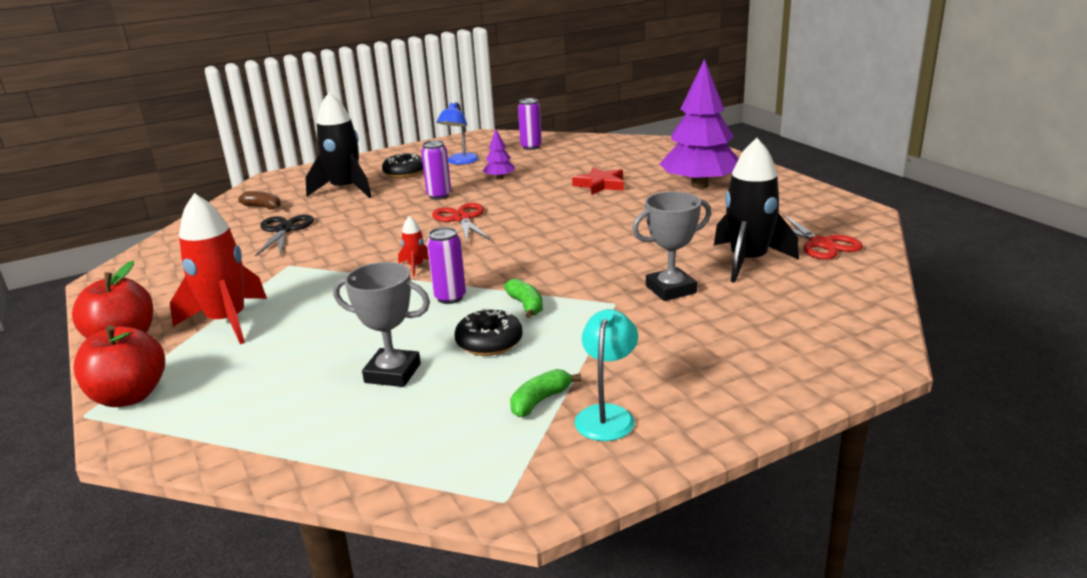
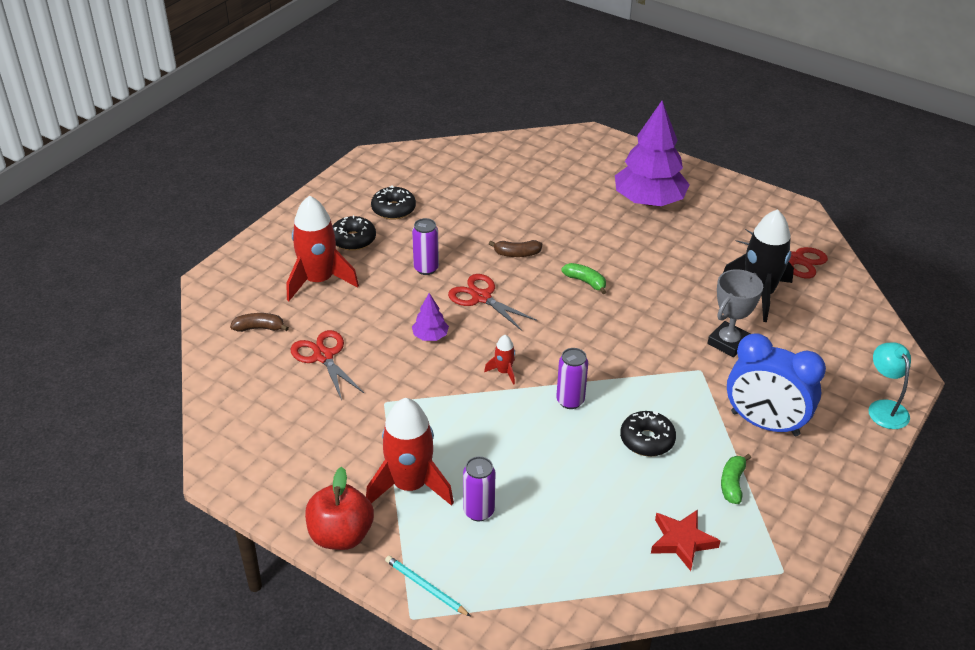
camera: 30 degrees left, 15 degrees up
(130, 396) = (425, 587): red apple -> turquoise pencil
(284, 230) = (323, 356): black scissors -> red scissors
(345, 190) = (319, 281): black rocket -> red rocket
(392, 373) = (606, 494): grey trophy -> none
(460, 162) = (393, 209): blue lamp -> black donut
(499, 178) = (459, 227): purple tree -> purple tree (430, 336)
(526, 305) = (637, 392): green banana -> green banana (585, 282)
(529, 199) = (517, 254): none -> brown banana
(531, 147) = (443, 170): purple can -> purple can (478, 511)
(600, 185) = (563, 218): red star -> red star (682, 541)
(607, 415) = (784, 481): turquoise lamp -> turquoise lamp (884, 408)
(639, 360) = (764, 424): none -> blue clock

